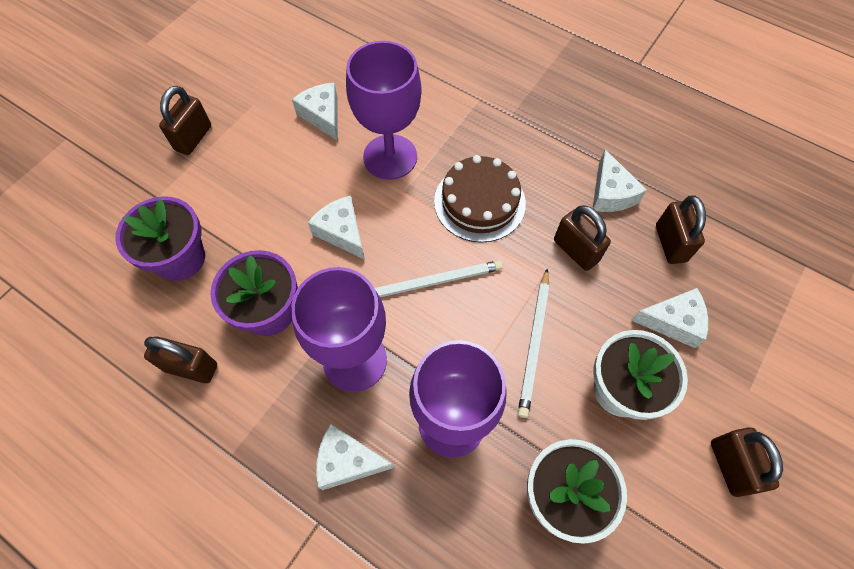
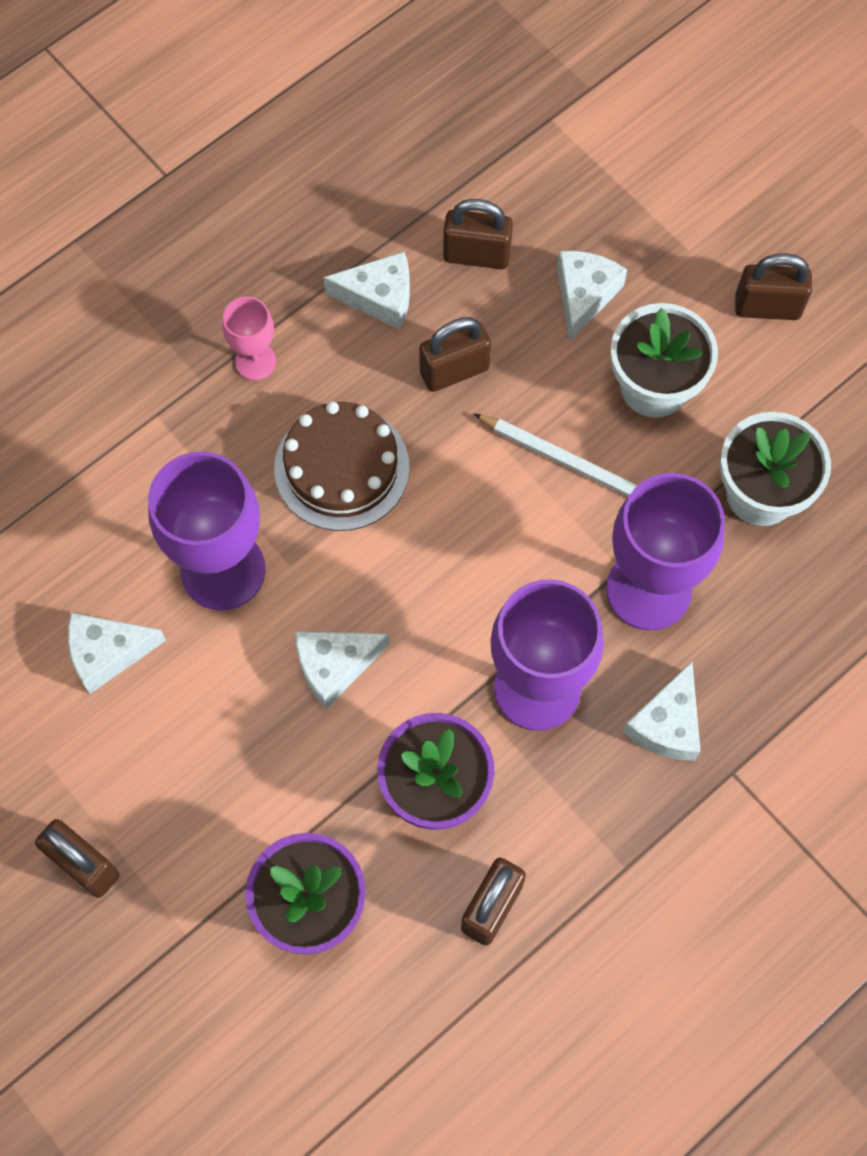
camera: 75 degrees left, 5 degrees up
(431, 282) = (449, 565): white pencil -> none
(535, 138) = (255, 361): none -> pink goblet

